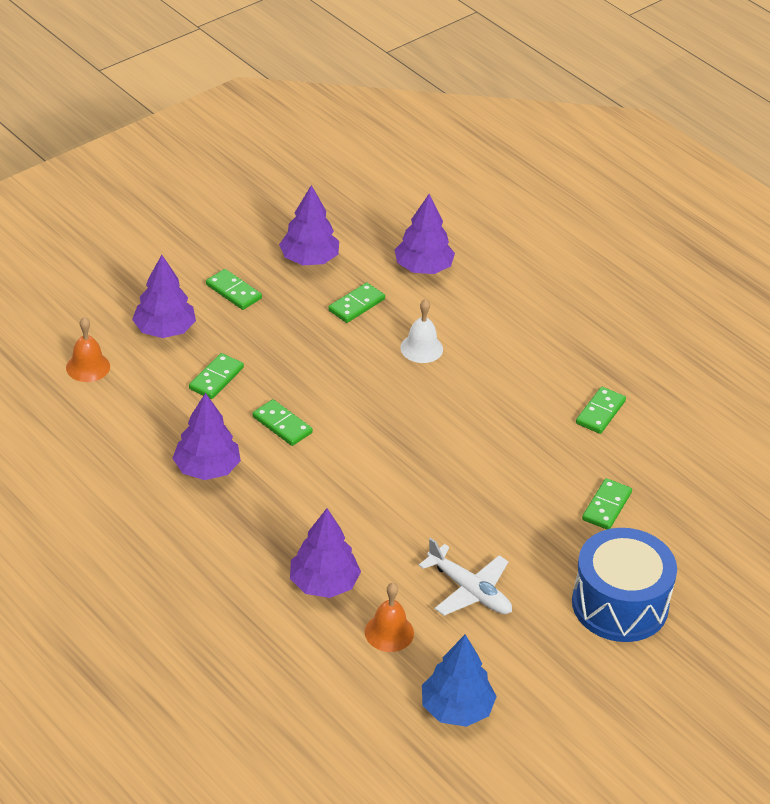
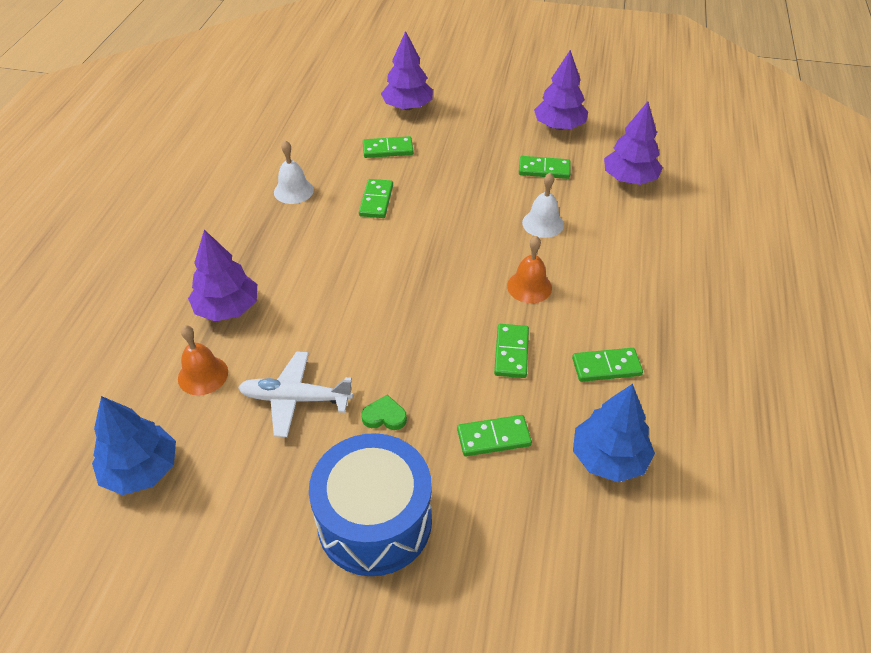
camera: 55 degrees right, 5 degrees up
(88, 367) = (336, 97): orange bell -> orange bell (529, 287)
(207, 469) = (293, 191): purple tree -> white bell
(233, 291) = (481, 113): green domino -> green domino (511, 352)
(469, 590) = (296, 399): white plane -> white plane turned 90 degrees clockwise
(533, 551) = (384, 416): none -> green heart
(675, 462) = (609, 458): none -> blue tree

